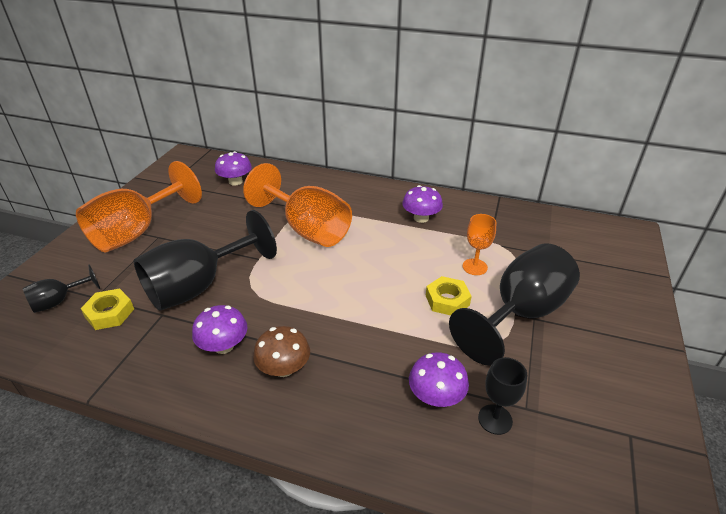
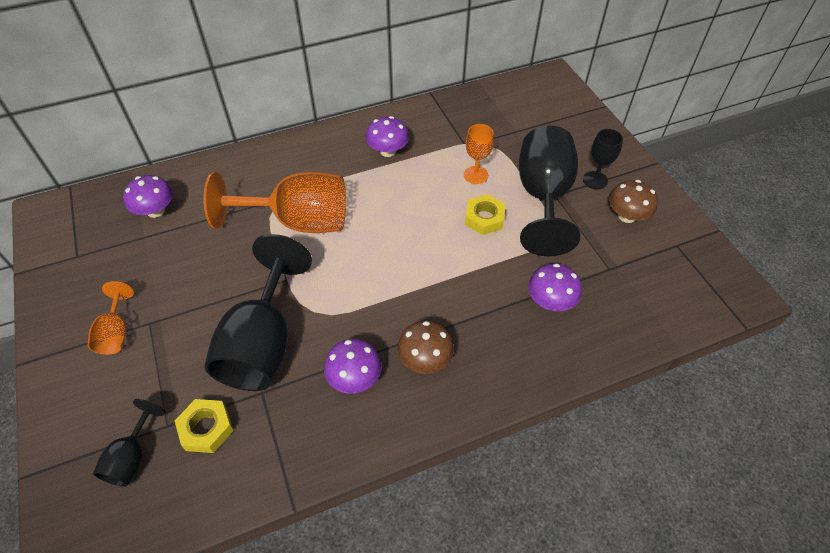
camera: 40 degrees left, 15 degrees up
(137, 232) = (116, 333): orange goblet -> orange goblet, size x0.48
(495, 419) = (599, 290): black goblet -> black goblet (595, 180)
(595, 375) = (627, 216): none -> brown mushroom

